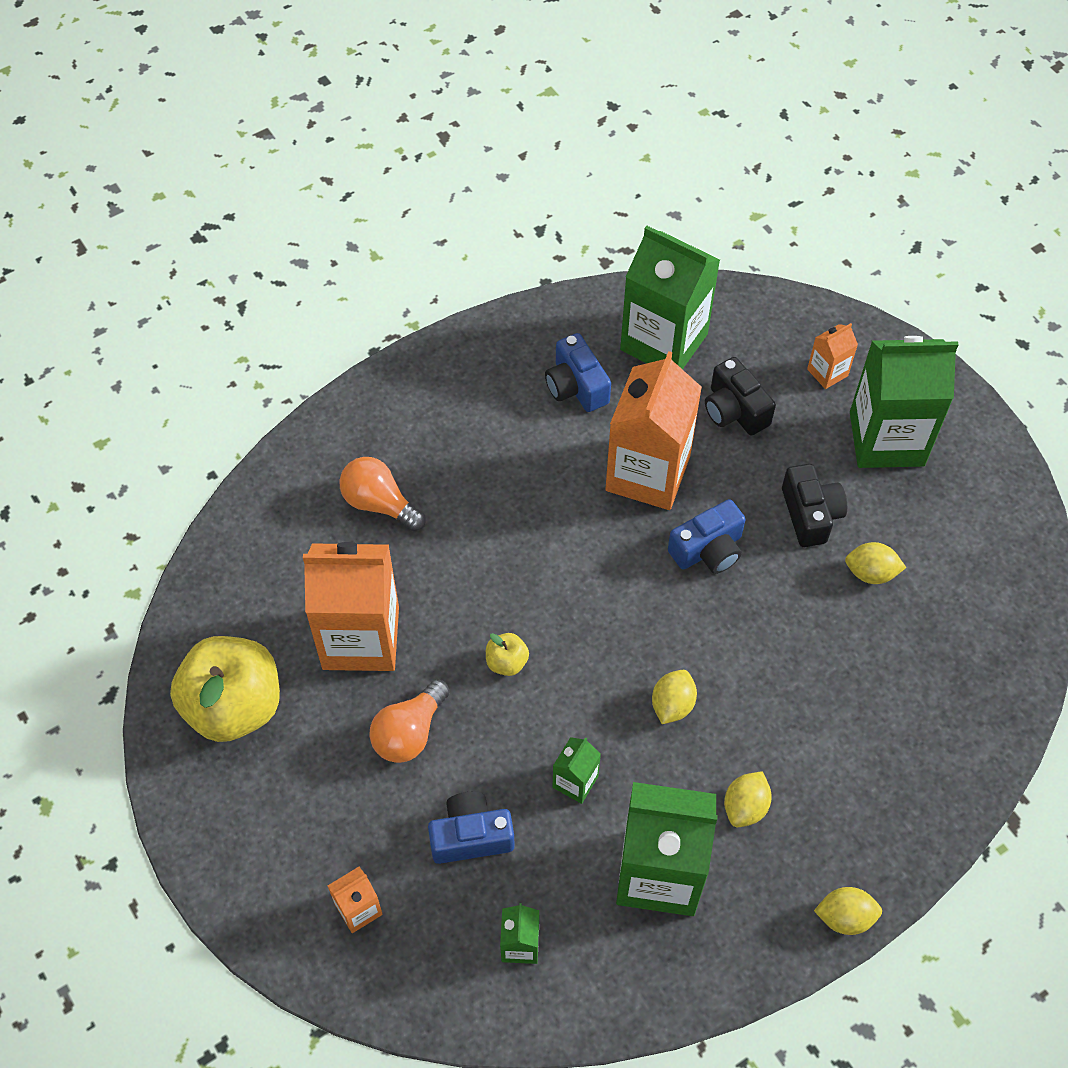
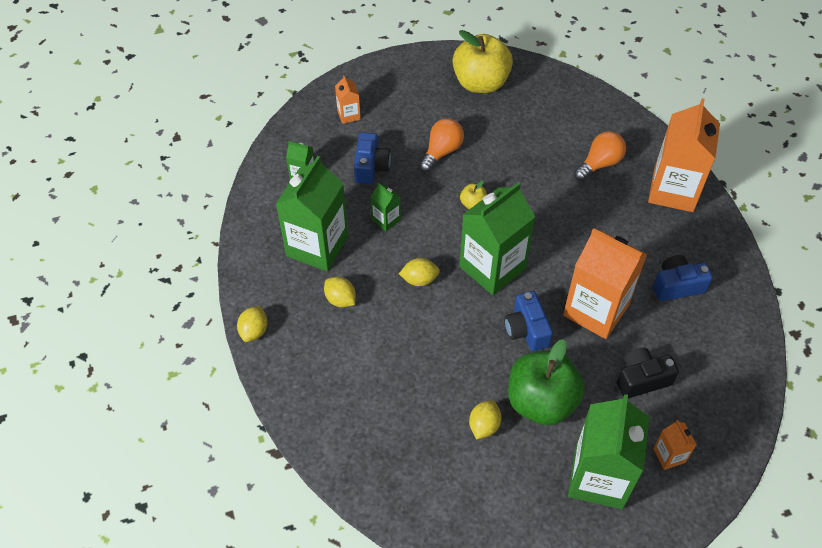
camera: 105 degrees right, 5 degrees down
(361, 638) = (508, 141): orange carton -> orange carton (673, 191)
(409, 732) = (441, 152): orange light bulb -> orange light bulb turned 75 degrees clockwise
(664, 342) = (711, 350): green carton -> green carton (492, 268)
(672, 705) = (419, 280): yellow lemon -> yellow lemon turned 45 degrees counterclockwise
(810, 514) = (541, 402): black camera -> green apple

